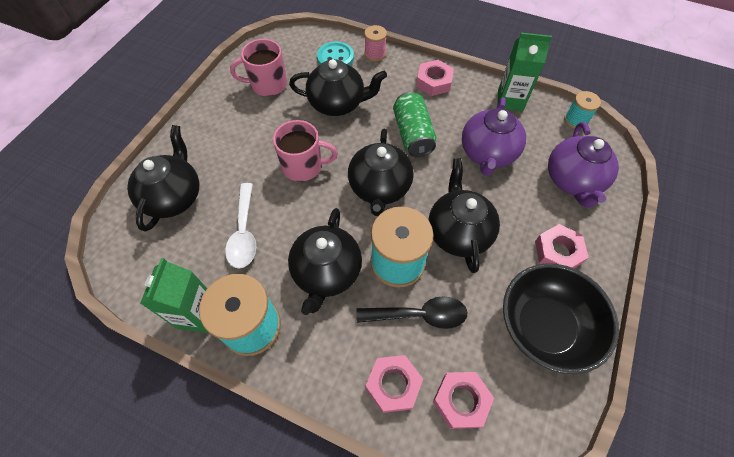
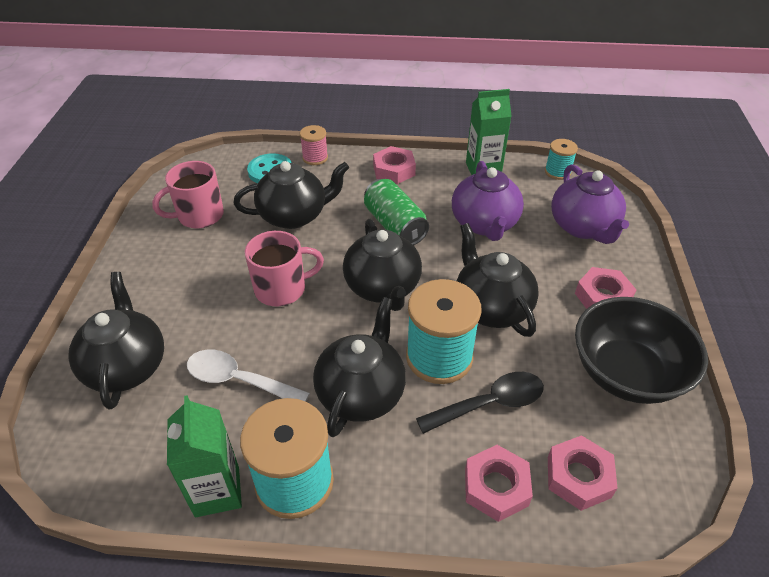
camera: 20 degrees left, 15 degrees down
(244, 233) = (238, 380): white spoon -> white spoon turned 135 degrees clockwise
(326, 272) = (361, 393): black teapot -> black teapot turned 150 degrees counterclockwise

